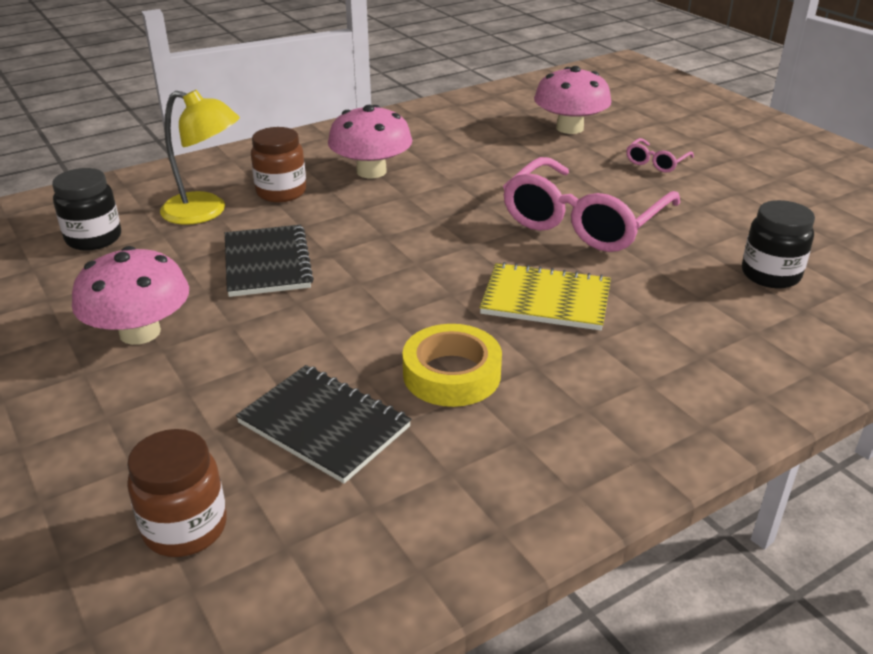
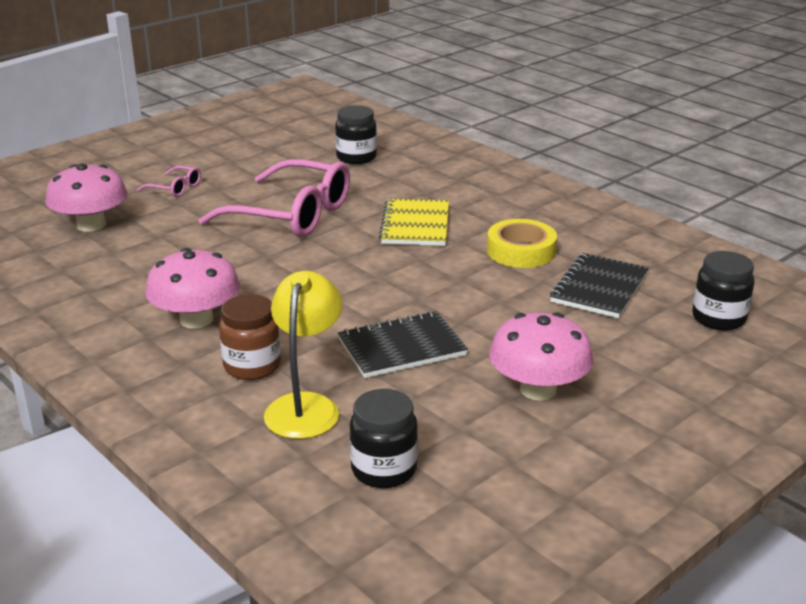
camera: 100 degrees left, 5 degrees down
(185, 528) = (718, 318): brown jar -> black jar

